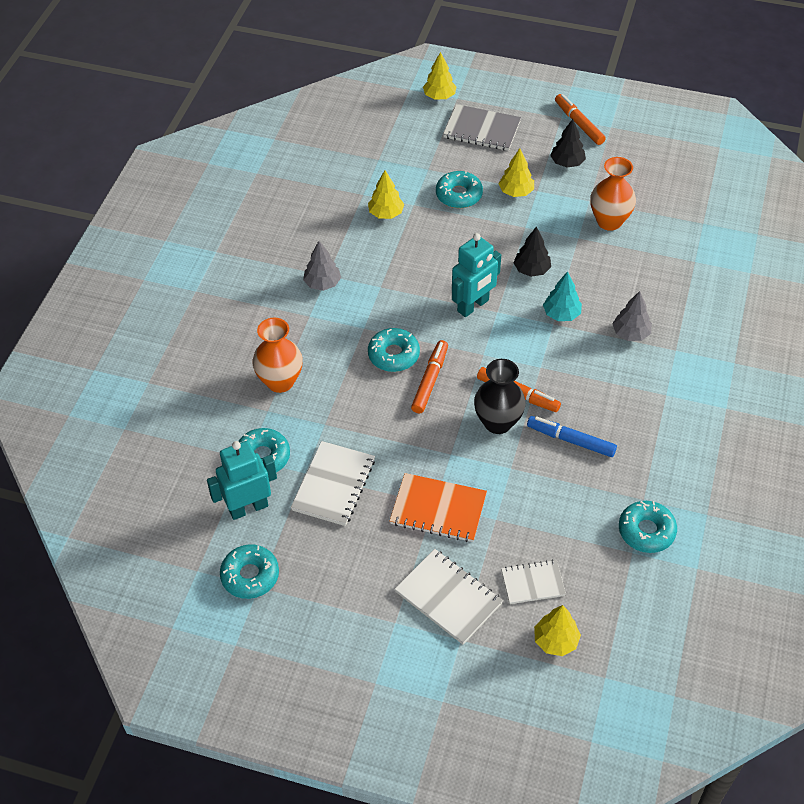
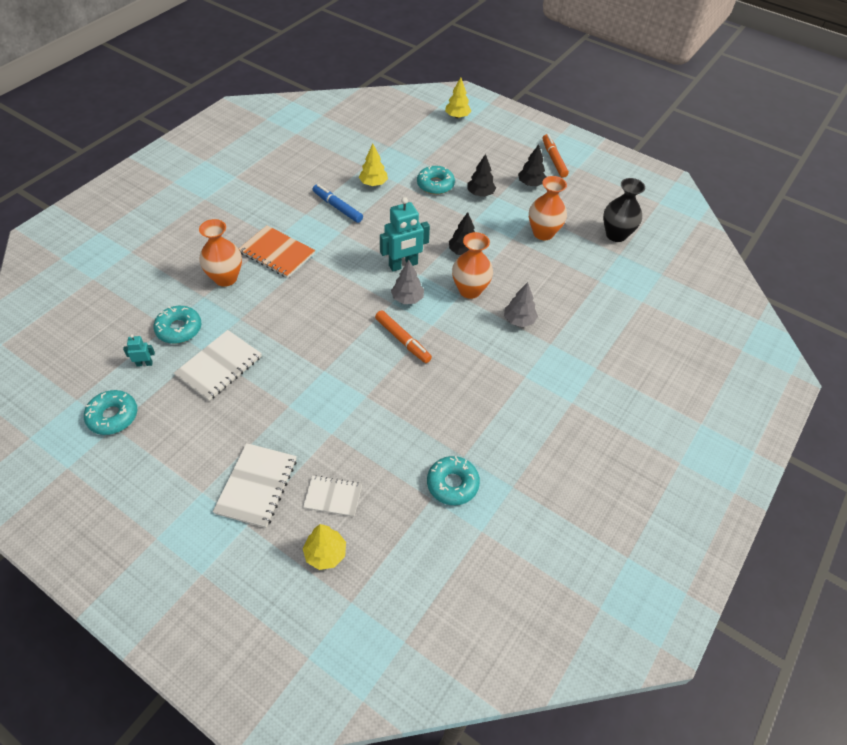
camera: 15 degrees right, 0 degrees up
(248, 508) = (144, 363): turquoise robot -> turquoise robot, size x0.47
(322, 283) = (298, 218): grey tree -> grey tree (407, 298)
(393, 355) = (322, 283): turquoise donut -> none
(430, 380) = (339, 310): orange marker -> none
(438, 509) = (289, 411): orange notebook -> orange notebook (277, 253)
(448, 598) = (256, 486): white notebook -> white notebook turned 45 degrees clockwise
(482, 129) = (477, 145): grey notebook -> none
(498, 422) = (375, 357): black vase -> black vase (616, 235)
(516, 192) = (480, 194): yellow tree -> black tree
(561, 314) = (470, 290): turquoise tree -> orange vase
(571, 440) = (427, 389): blue marker -> blue marker (337, 207)

